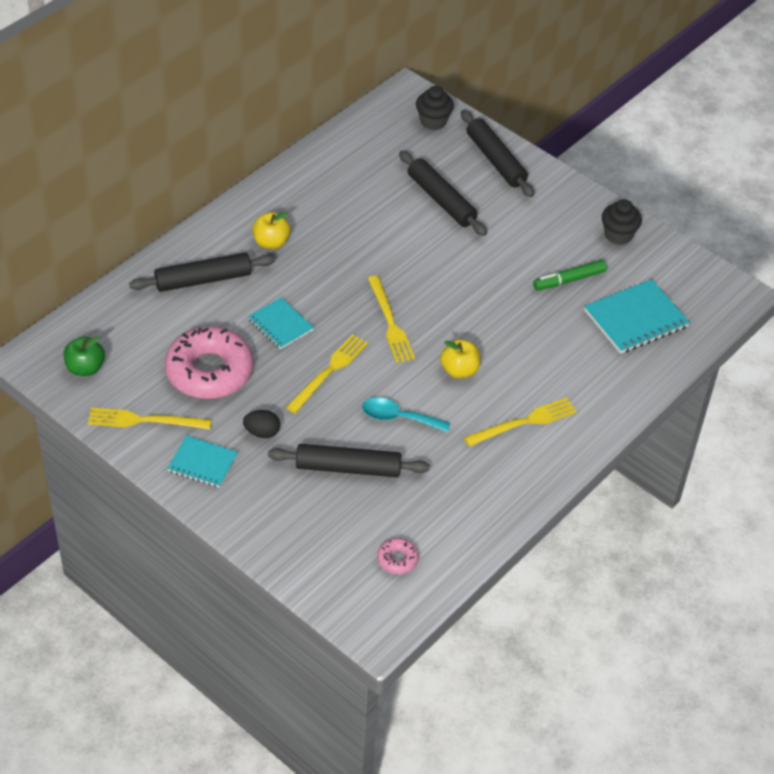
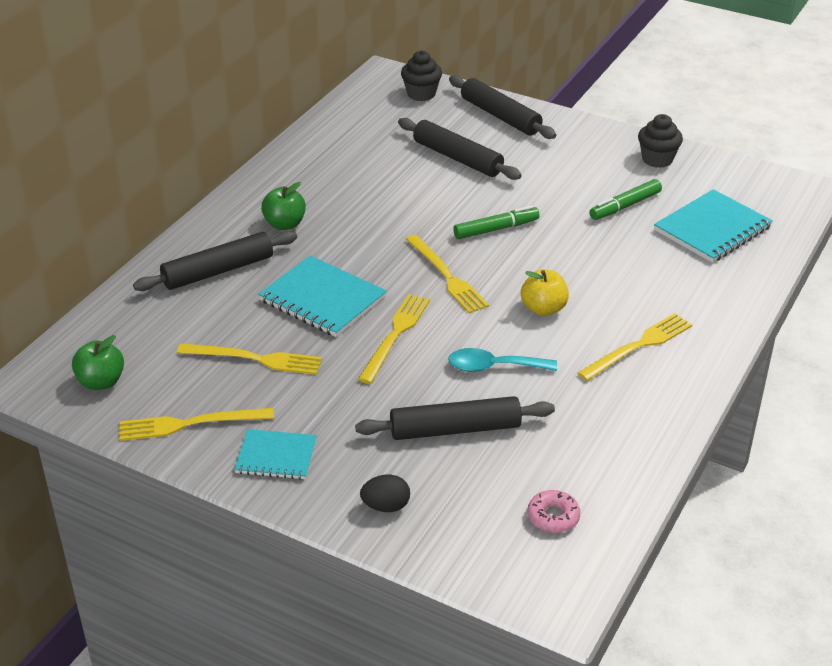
camera: 10 degrees left, 10 degrees down
(209, 371) = (254, 359): pink donut -> yellow fork
(262, 432) = (338, 411): black egg -> black egg (386, 506)
(271, 242) = (284, 224): yellow apple -> green apple
(280, 325) = (322, 299): turquoise notebook -> turquoise notebook, size x1.59
(448, 282) = (496, 229): none -> green marker

